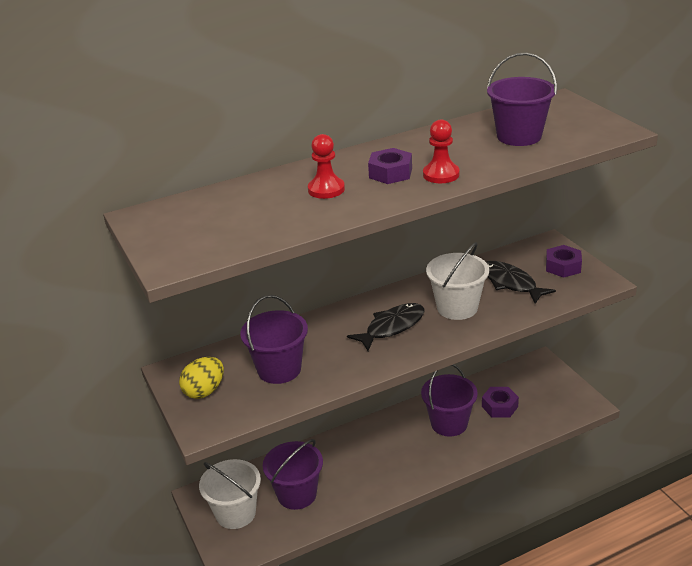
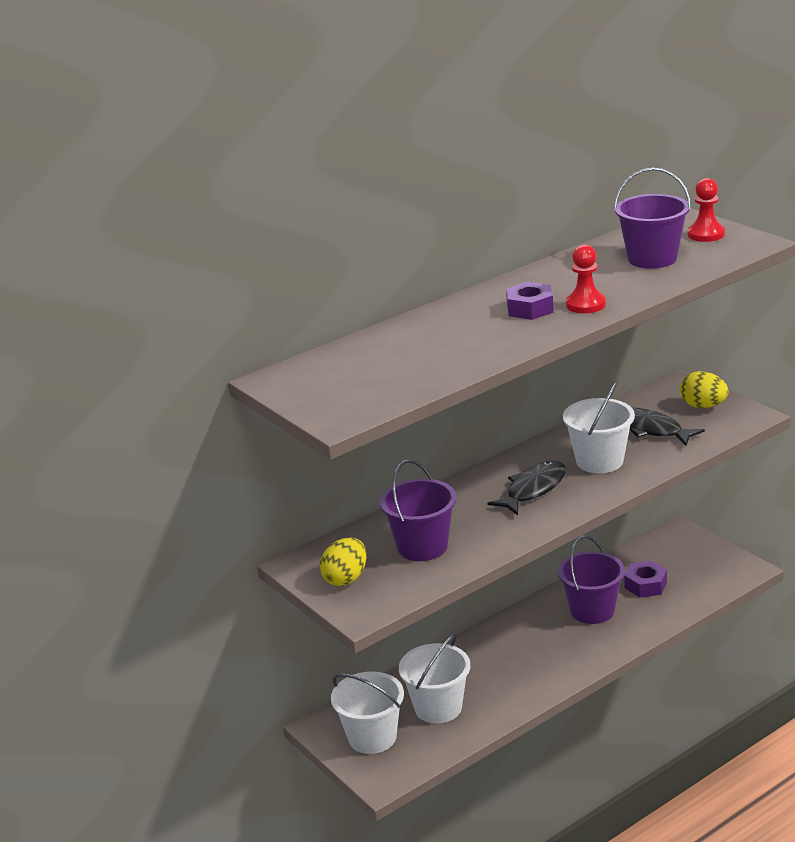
camera: 10 degrees left, 5 degrees down
(297, 494) = (438, 707): purple bucket -> white bucket
(326, 189) = (467, 332): red pawn -> red pawn (706, 234)
(563, 266) = (703, 406): purple nut -> yellow egg

